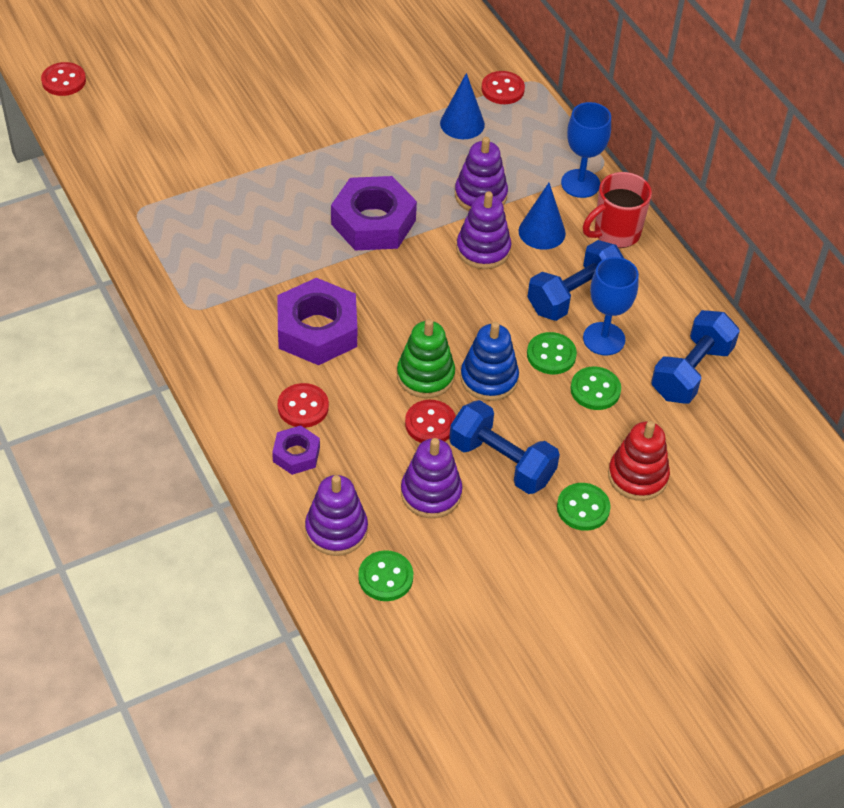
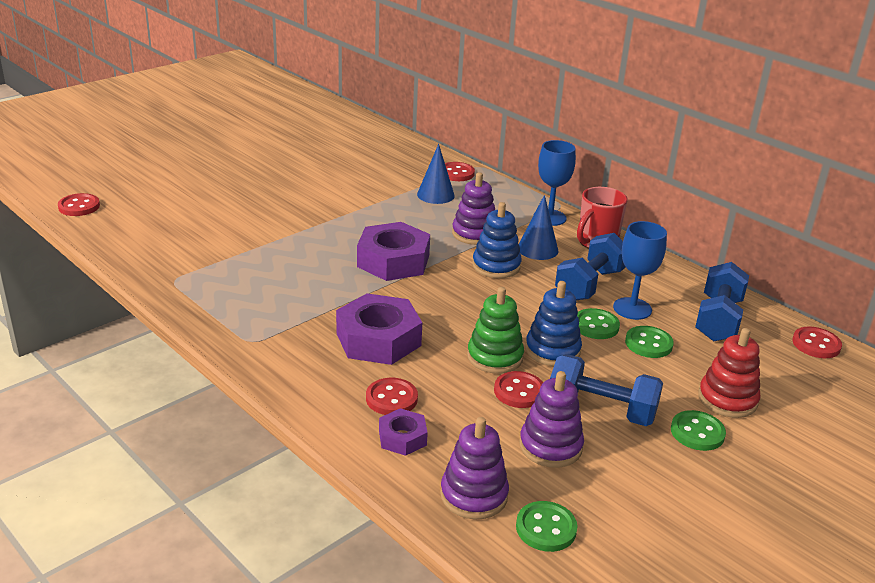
camera: 15 degrees left, 20 degrees down
(483, 249) = (496, 266): purple stacking toy -> blue stacking toy
(780, 426) = (816, 344): none -> red button

